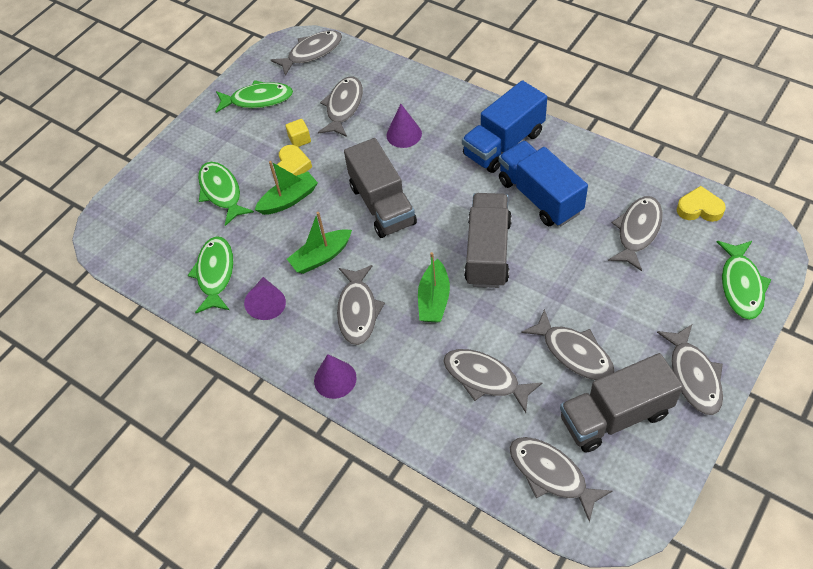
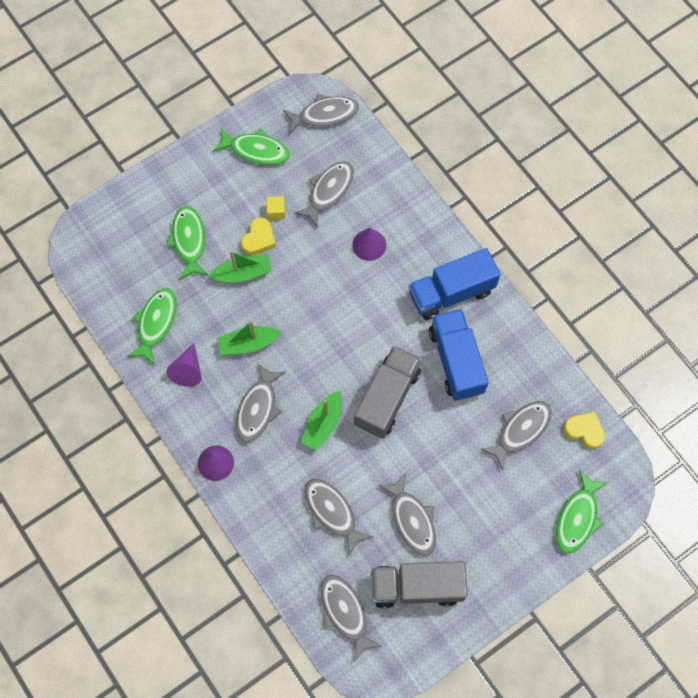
camera: 15 degrees right, 15 degrees up
(382, 205) = (319, 312): grey truck -> none
(693, 376) = (495, 579): grey fish -> none

